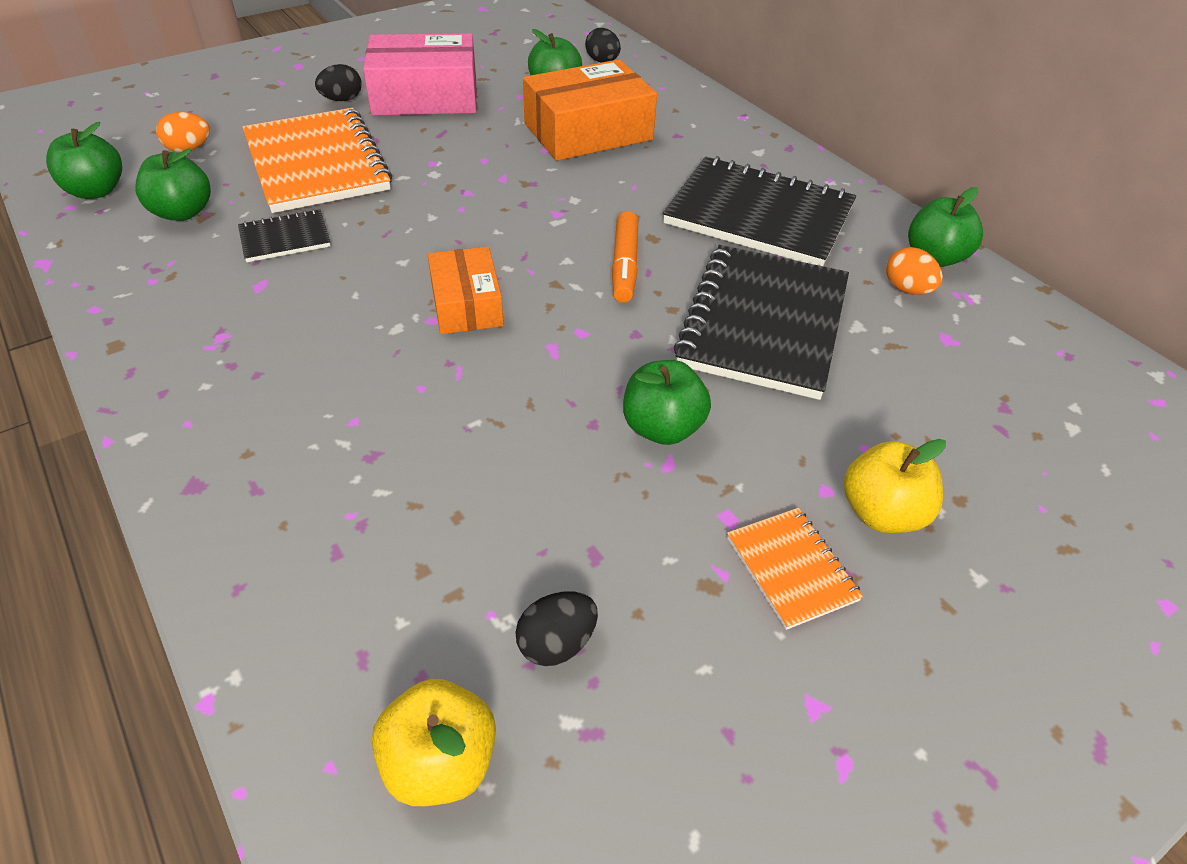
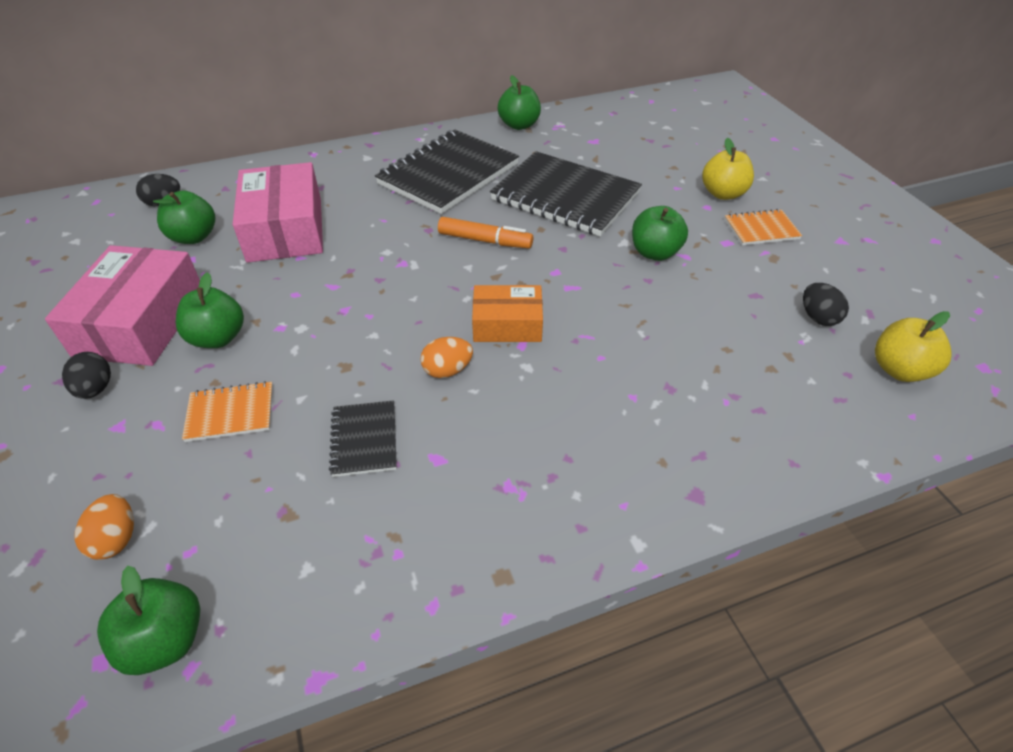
camera: 75 degrees left, 0 degrees up
(183, 212) = (270, 534): green apple -> green apple (218, 338)
(317, 164) = (230, 413): orange notebook -> orange notebook, size x0.47
(588, 132) = (285, 229): orange box -> pink box
(907, 289) = (546, 141): orange egg -> orange egg (447, 370)

